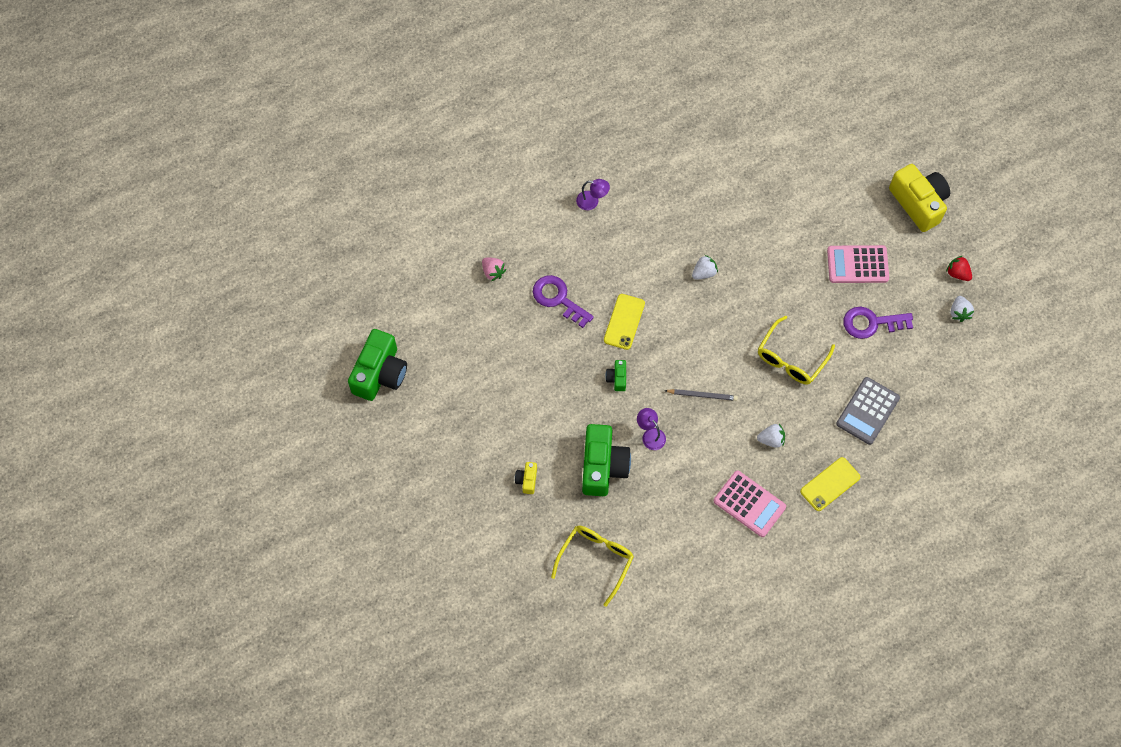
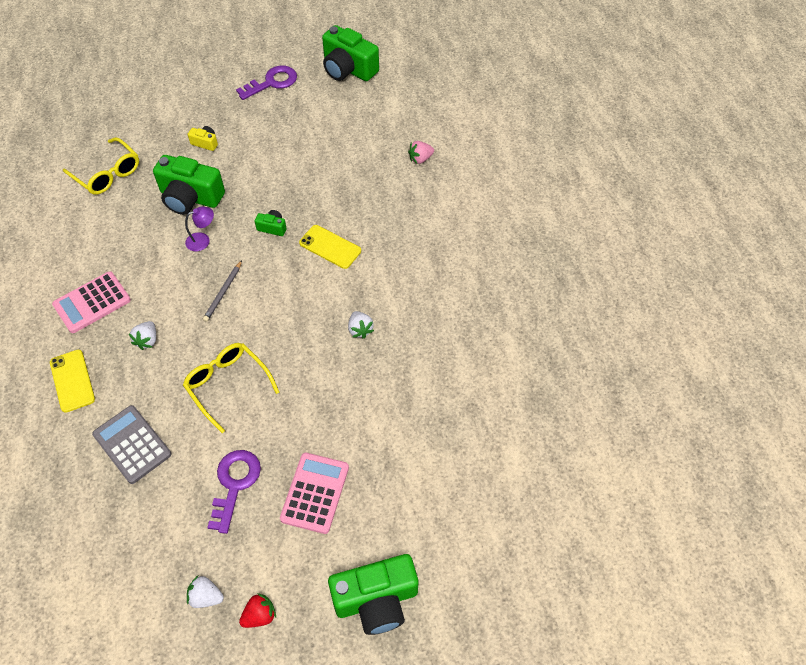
camera: 105 degrees right, 10 degrees down
(558, 299) = (374, 201): purple key -> purple key (272, 82)
(592, 201) = (476, 251): purple lamp -> none
(918, 203) = (376, 600): yellow camera -> green camera

